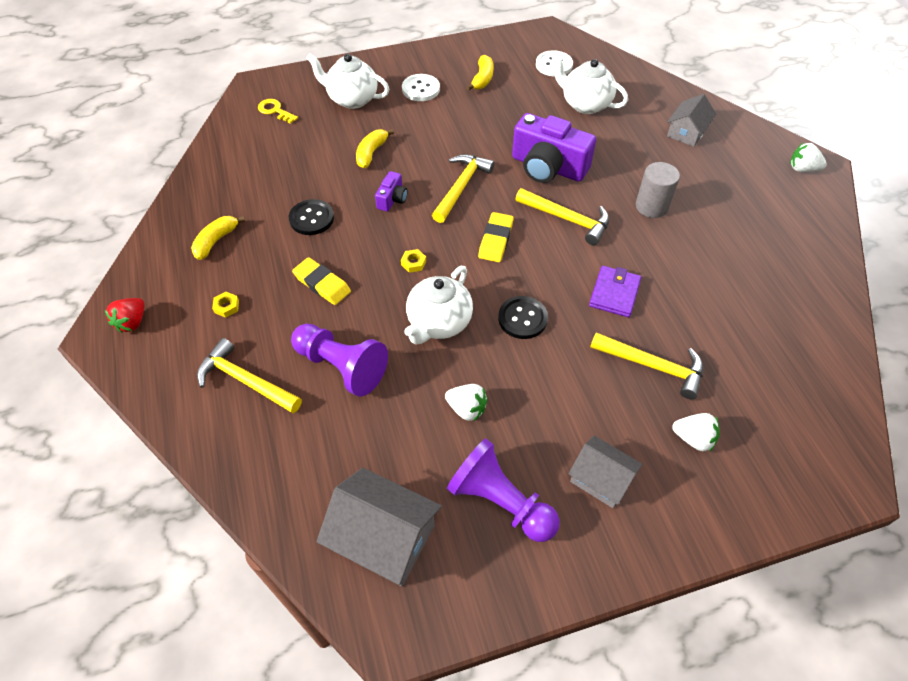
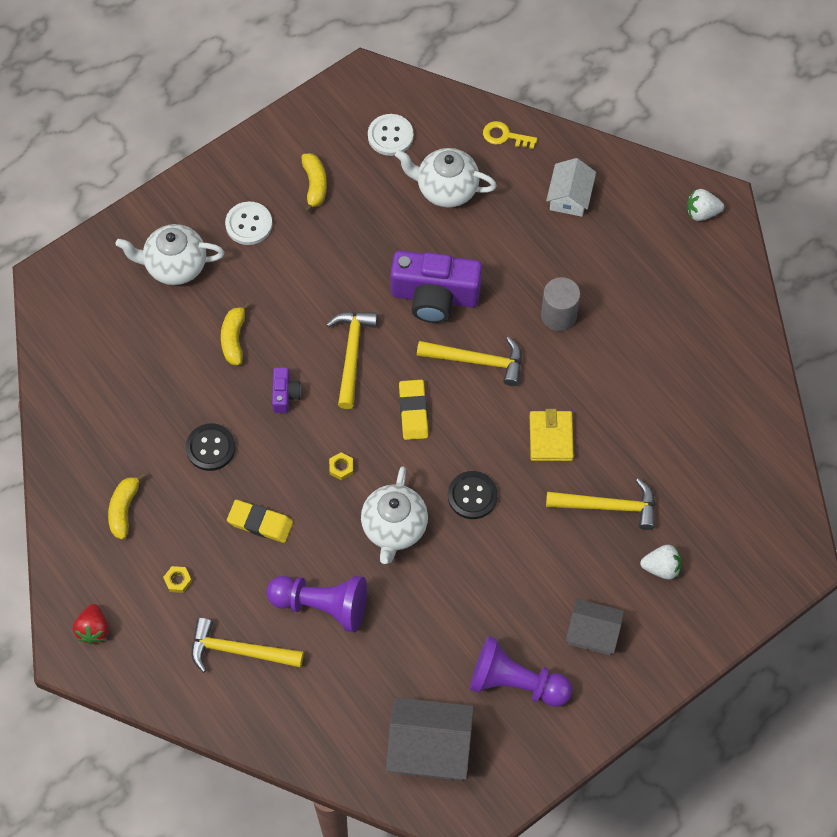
camera: 20 degrees left, 10 degrees up
(275, 111) = (93, 312): yellow key -> yellow key (505, 136)
(466, 409) = (455, 608): white strawberry -> none
(614, 293) = (551, 437): purple wallet -> yellow wallet
(687, 132) = (570, 196): grey house -> white house

